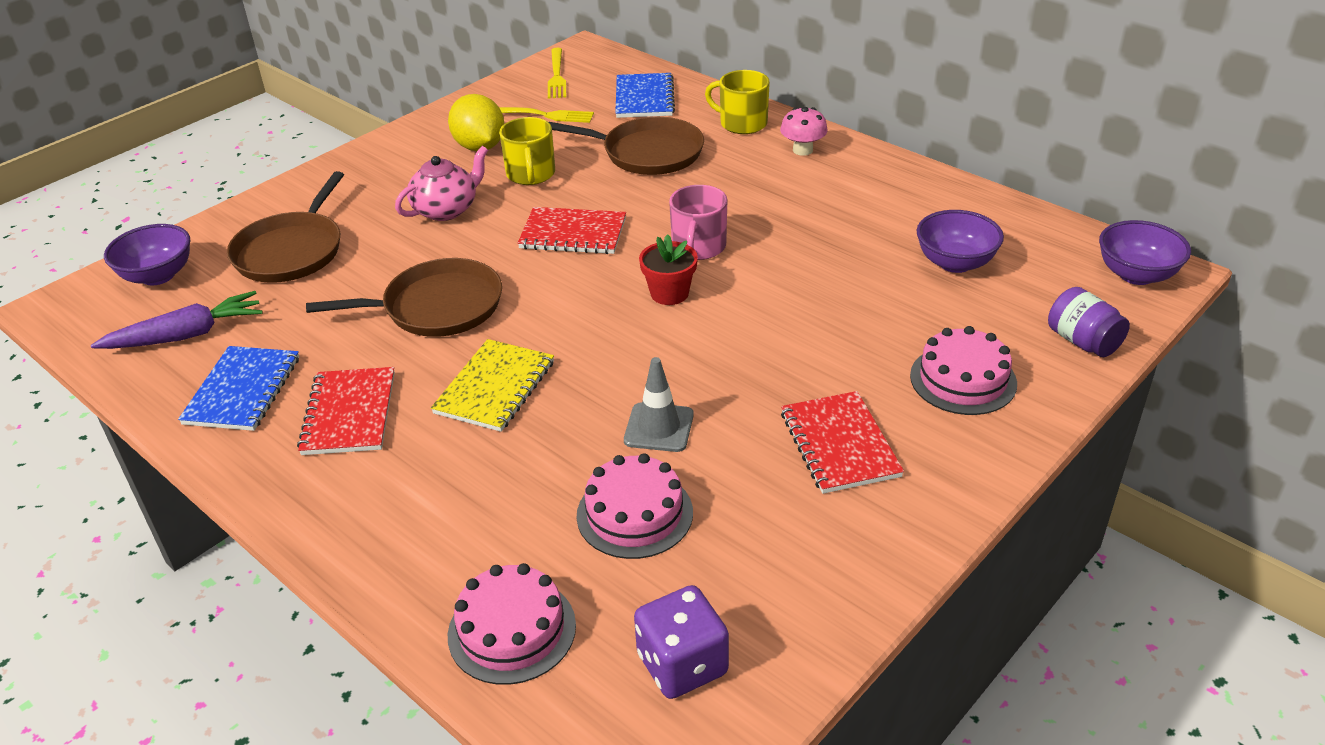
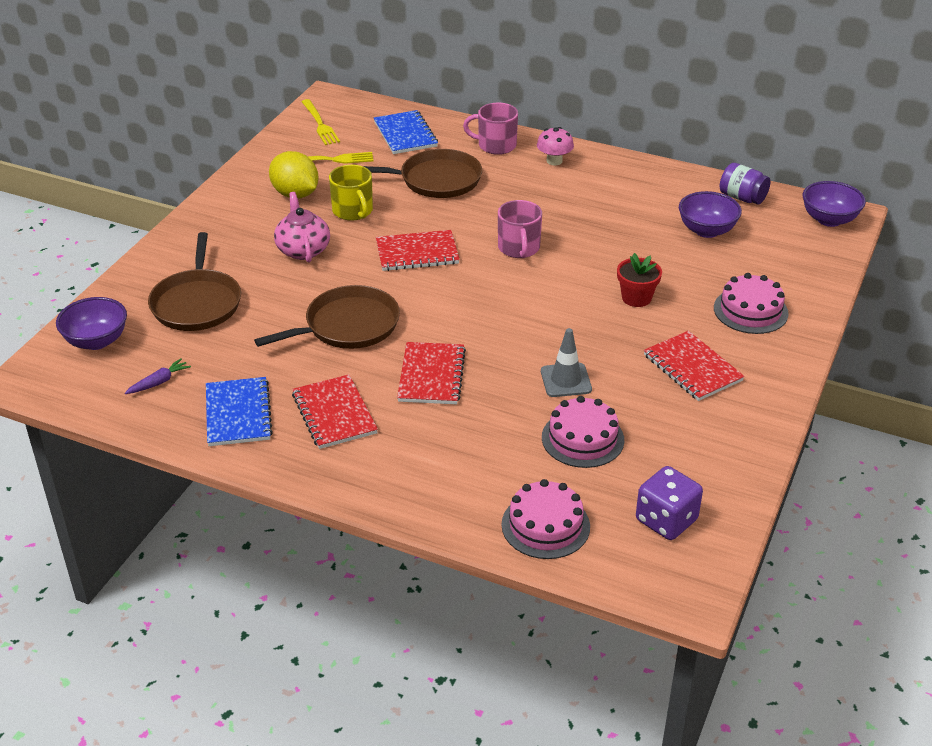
camera: 20 degrees left, 0 degrees up
(186, 335) = (159, 382): purple carrot -> purple carrot, size x0.54
(446, 209) = (303, 250): pink teapot -> pink teapot turned 45 degrees counterclockwise
(495, 387) = (431, 375): yellow notebook -> red notebook
(669, 293) = (517, 286): red flower pot -> red flower pot (636, 298)
(742, 123) = (496, 145): yellow mug -> pink mug
(1082, 342) = (815, 271): purple jar -> purple jar (742, 198)

